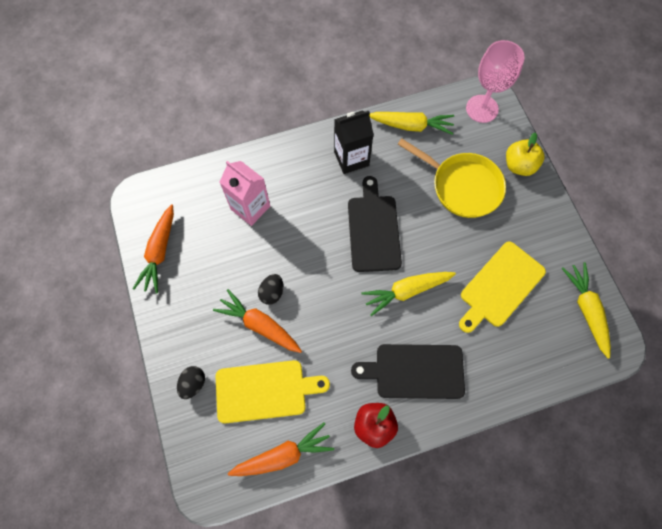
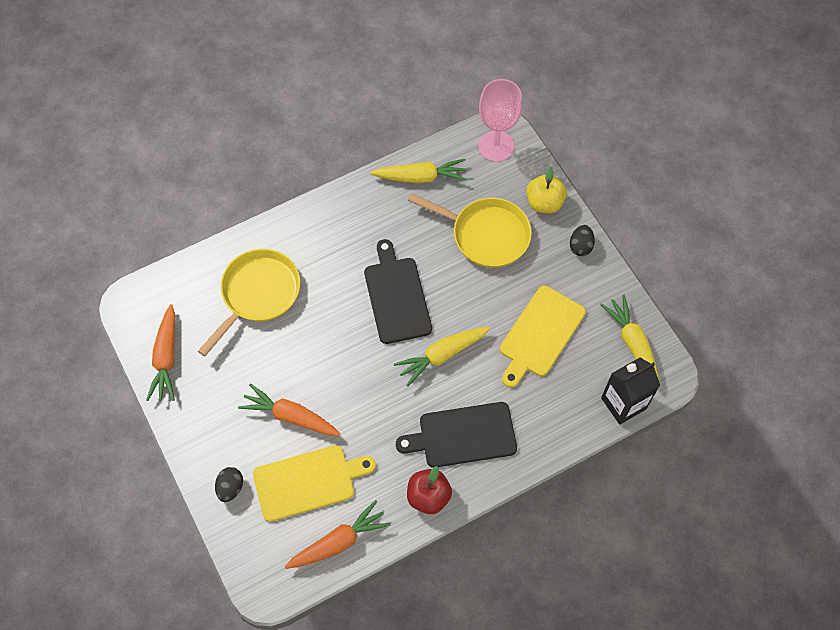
camera: 10 degrees left, 5 degrees down
(250, 208) = (258, 294): pink carton -> yellow pan
(272, 292) = (298, 380): black egg -> black egg (580, 246)
(351, 158) = (360, 223): black carton -> black carton (623, 403)

